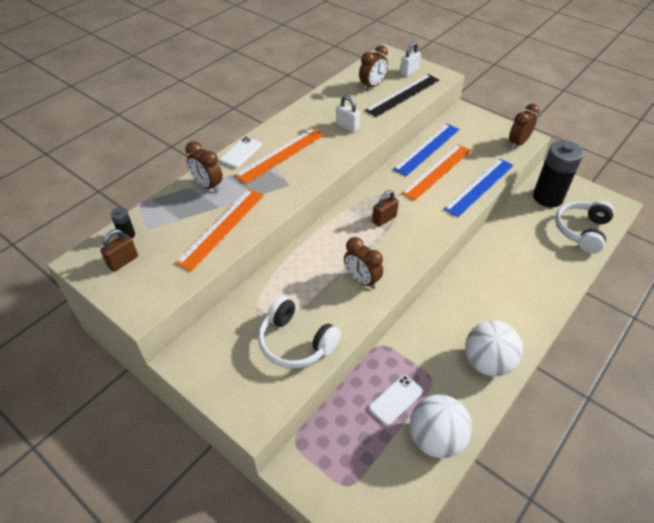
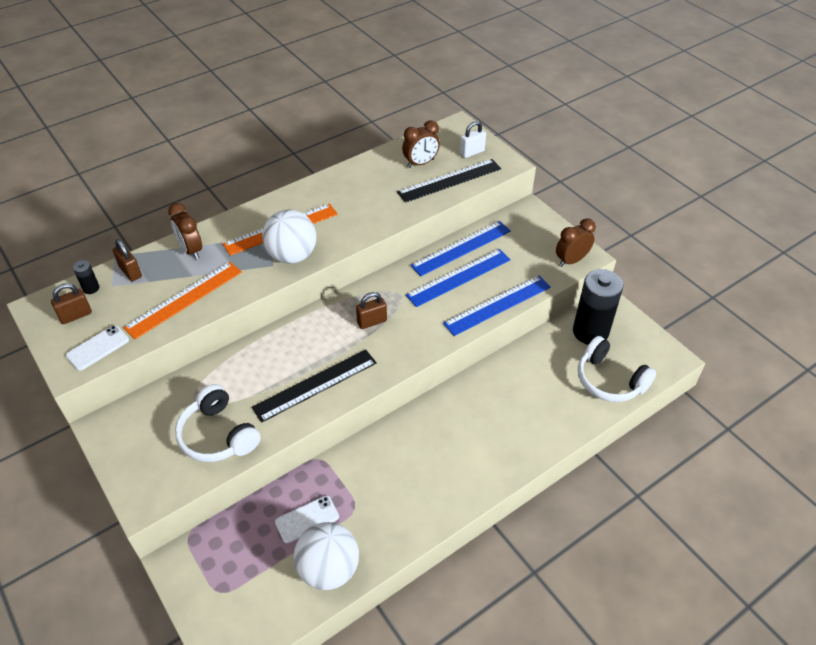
camera: 15 degrees right, 0 degrees up
(159, 214) = (130, 272): none -> brown padlock
(241, 152) = (241, 219): white phone -> white phone (98, 348)
(347, 126) = (368, 208): white padlock -> none
(362, 280) = (315, 385): brown clock -> black ruler
(437, 171) = (459, 277): orange ruler -> blue ruler
(487, 362) = (422, 504): white ball -> white ball (292, 256)
(581, 231) = (609, 380): white headphones -> white headphones turned 90 degrees counterclockwise

